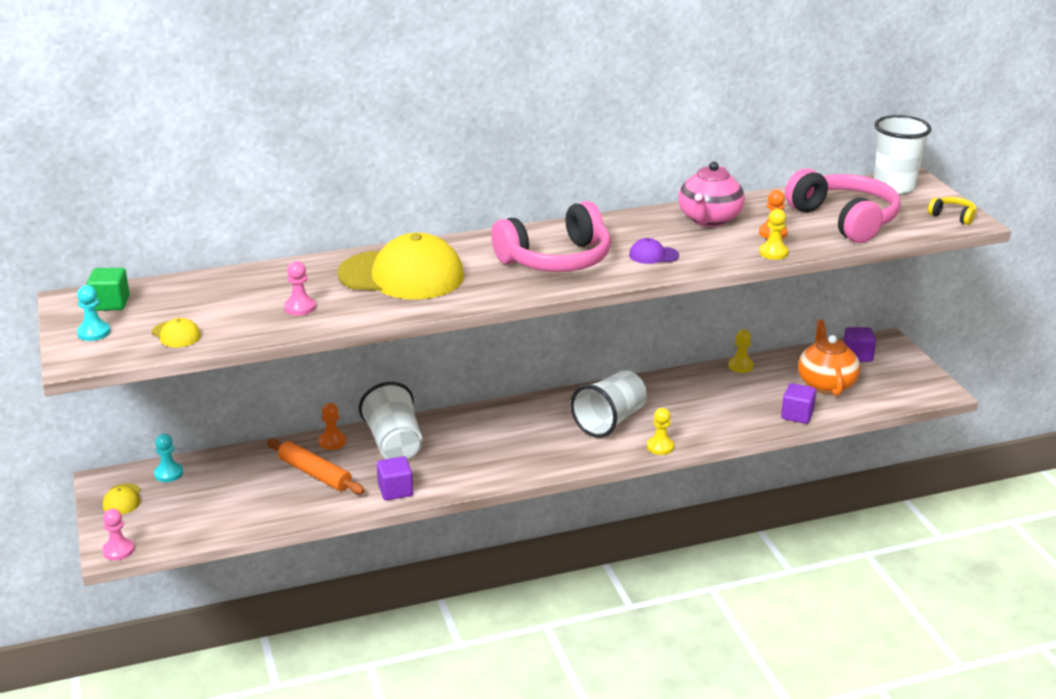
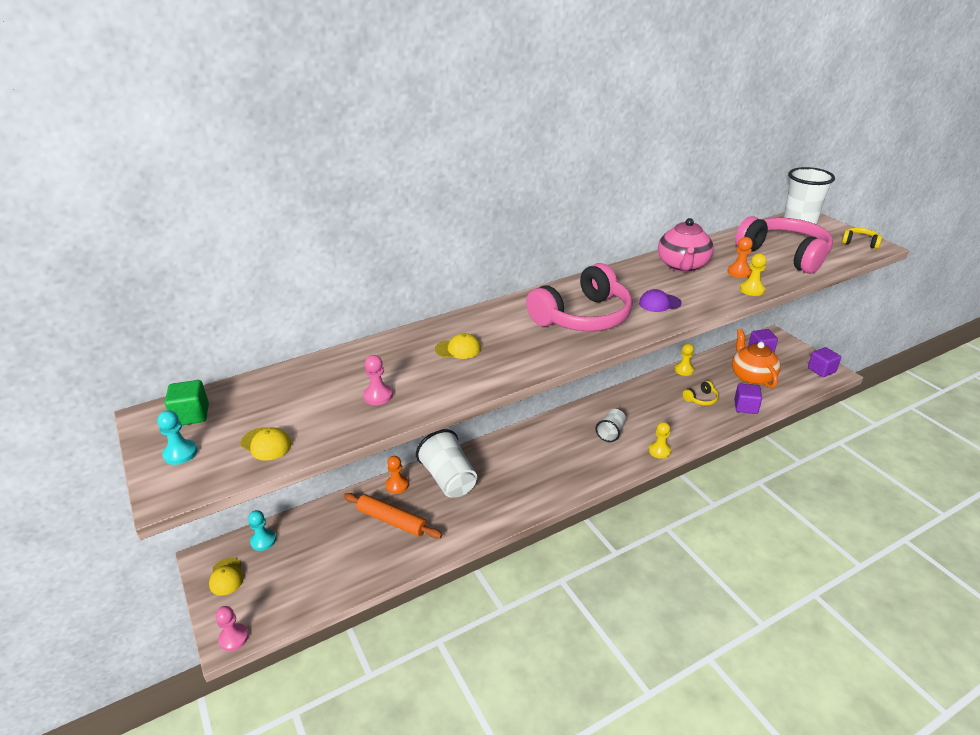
camera: 10 degrees left, 5 degrees up
(395, 490) = (465, 527): purple cube -> purple cube (821, 370)
(402, 275) = (458, 349): yellow cap -> yellow cap, size x0.40
(610, 421) = (611, 432): white cup -> white cup, size x0.57
(744, 400) = (701, 399): none -> yellow headphones

